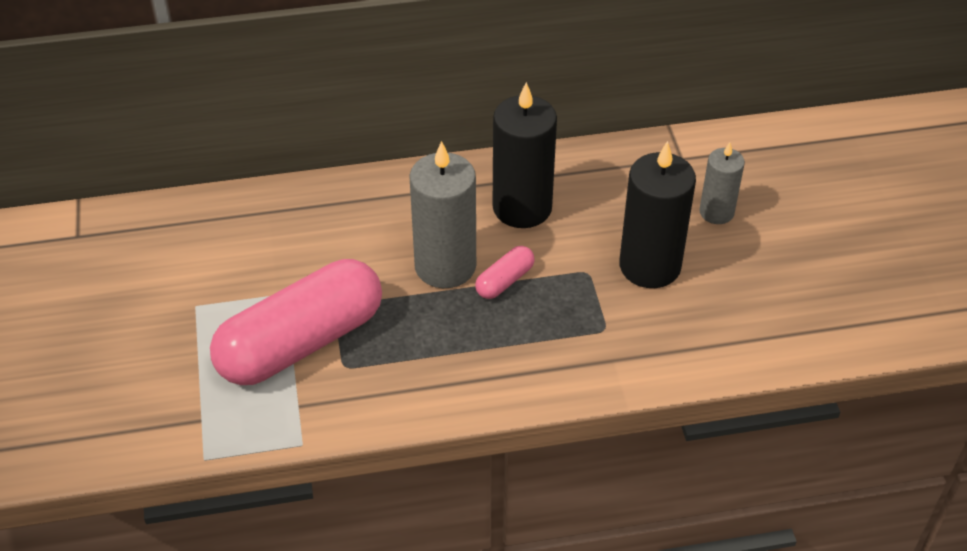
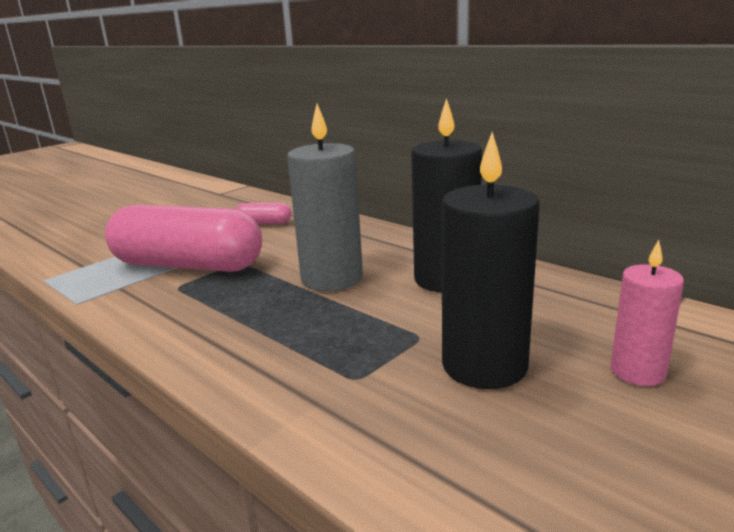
camera: 55 degrees right, 25 degrees down
(505, 281) = (349, 305): pink capsule -> pink capsule (264, 223)
(716, 212) = (637, 372): grey candle -> pink candle

